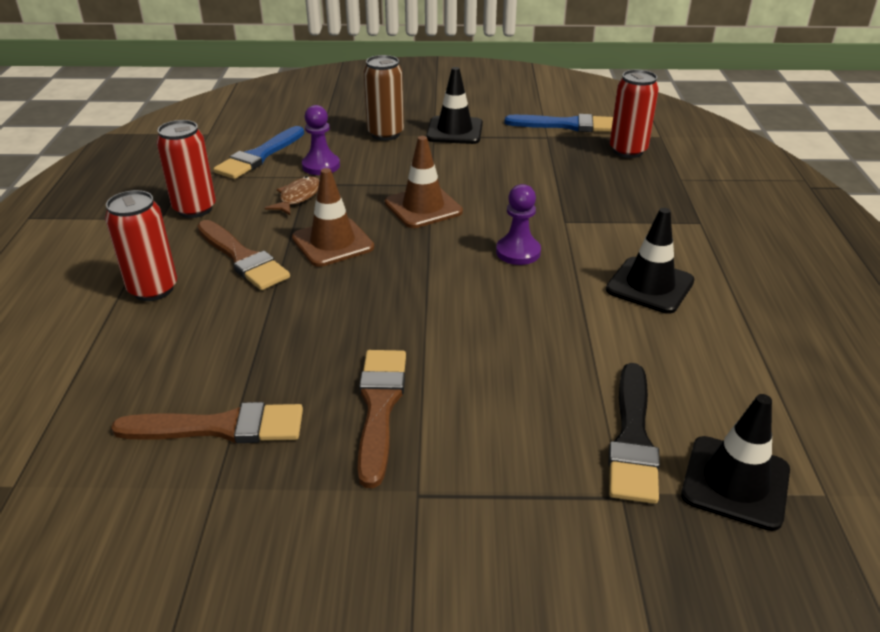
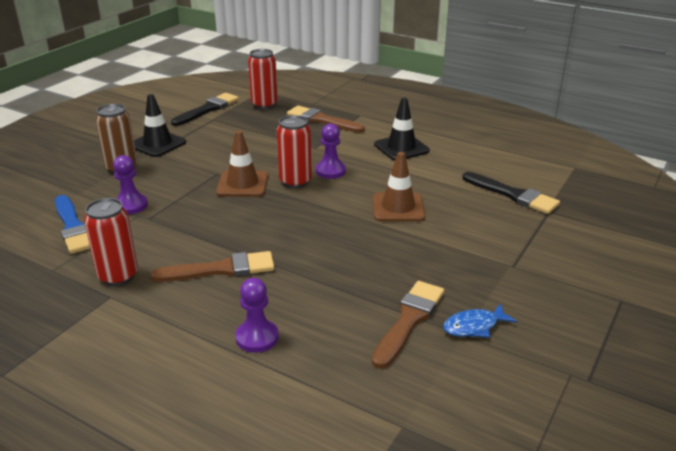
camera: 60 degrees left, 5 degrees down
(133, 325) = (257, 337): none -> purple pawn
(153, 289) = (217, 319): red can -> red can (295, 181)
(237, 493) = (474, 326): none -> blue fish
(298, 197) = (164, 226): brown fish -> none
(332, 243) = (245, 228): brown traffic cone -> brown traffic cone (398, 208)
(379, 407) = (435, 258): brown brush -> brown brush (321, 120)
(567, 125) = (208, 109): blue brush -> black brush
(735, 482) = (556, 182): black traffic cone -> none

